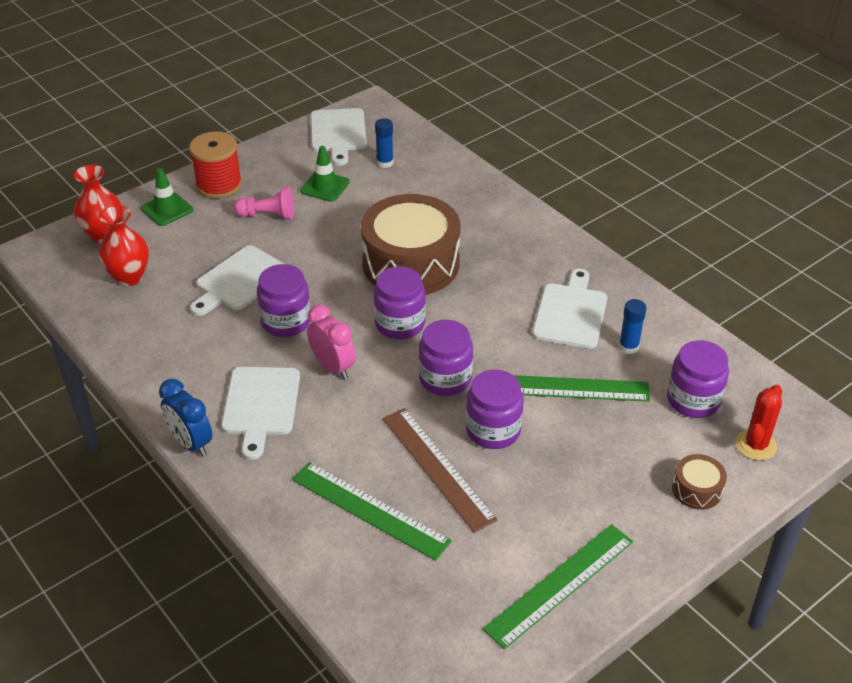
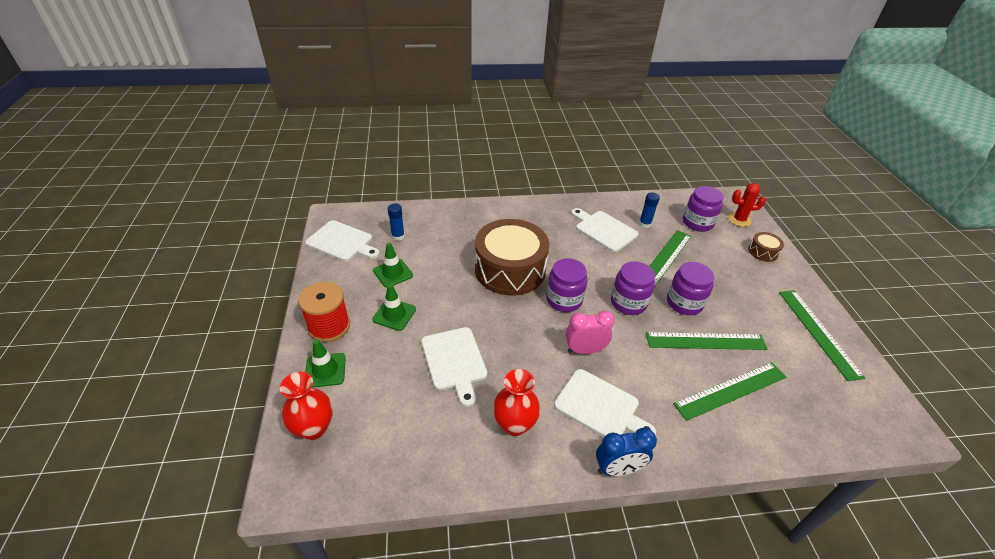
camera: 60 degrees left, 0 degrees up
(129, 277) = (388, 431): red vase -> red vase (514, 424)
(268, 215) = (394, 314): pink pawn -> green traffic cone
(286, 321) = (520, 354): purple jar -> none
(437, 468) = (705, 341): brown ruler -> green ruler
(756, 445) = (739, 220): red cactus -> red cactus turned 60 degrees counterclockwise

